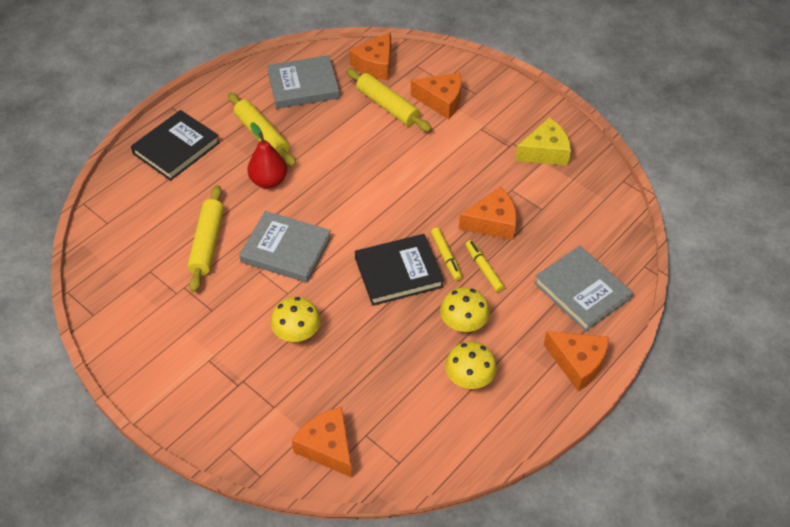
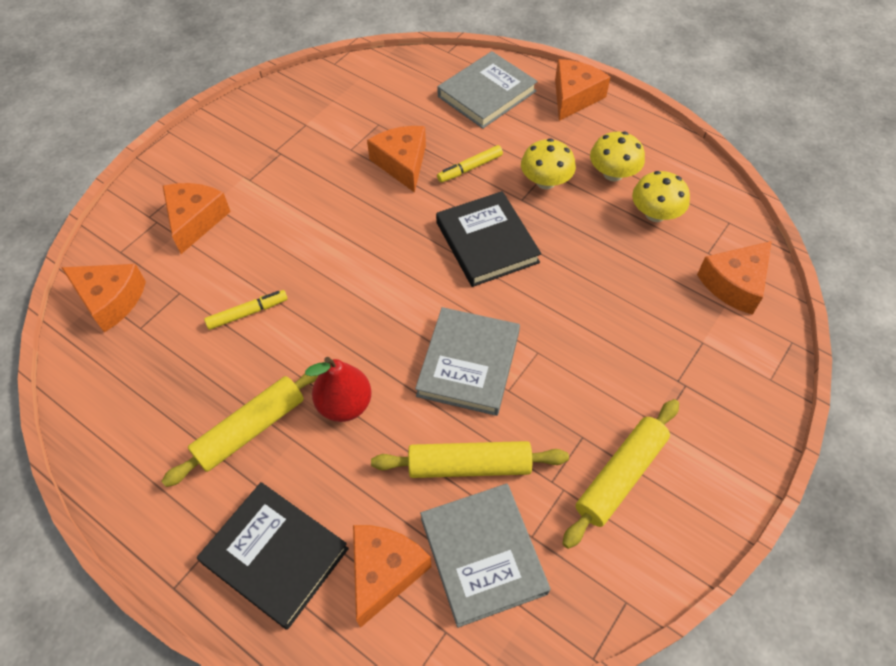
camera: 95 degrees left, 5 degrees up
(151, 197) = (384, 572): none -> orange cheese
(297, 332) = (594, 333): yellow mushroom -> yellow mushroom (655, 214)
(303, 85) = (143, 388): grey book -> grey book (483, 555)
(387, 106) = (200, 278): yellow rolling pin -> yellow rolling pin (620, 476)
(446, 257) = (457, 201): yellow marker -> yellow marker (247, 313)
(545, 152) = (290, 122): yellow cheese -> none

